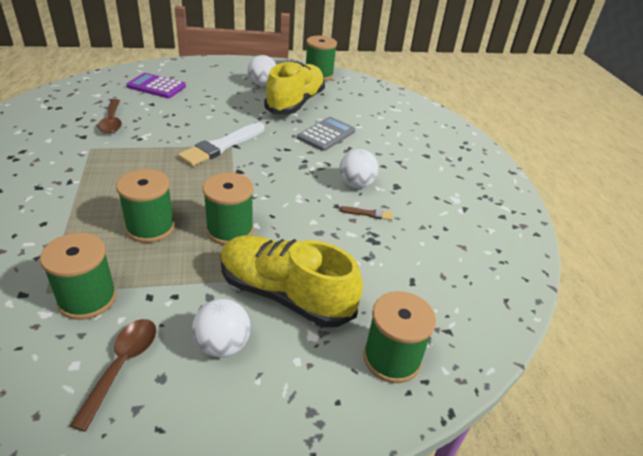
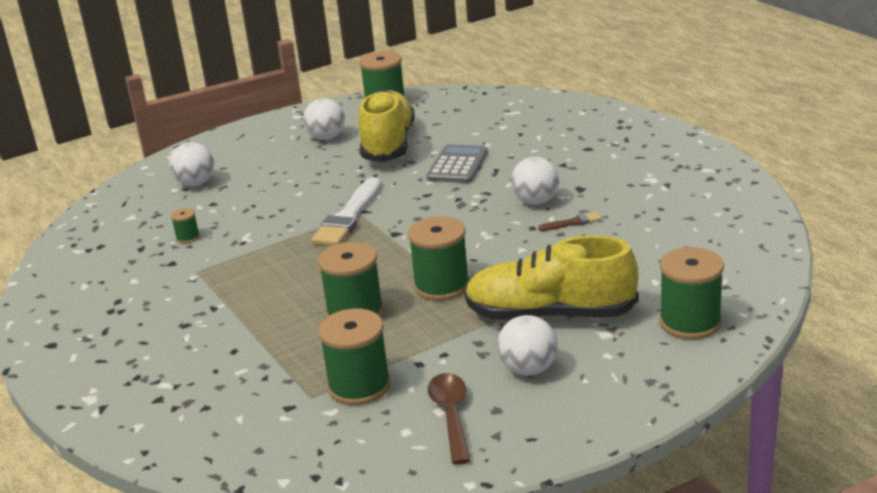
camera: 15 degrees left, 10 degrees down
(112, 122) = (188, 237): brown spoon -> green spool
(156, 86) = (196, 183): purple calculator -> white ball

